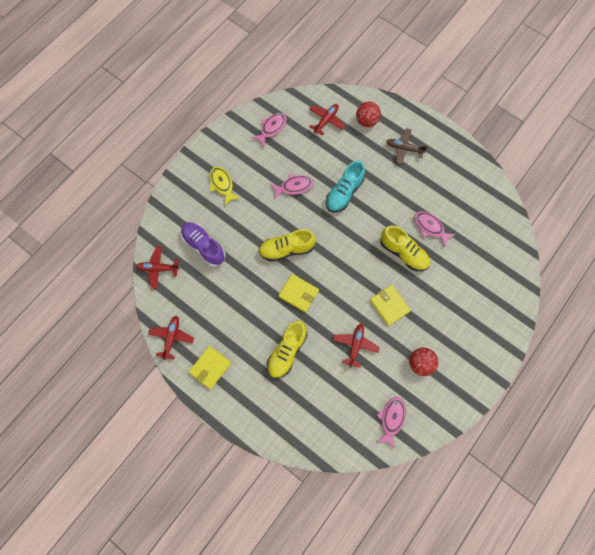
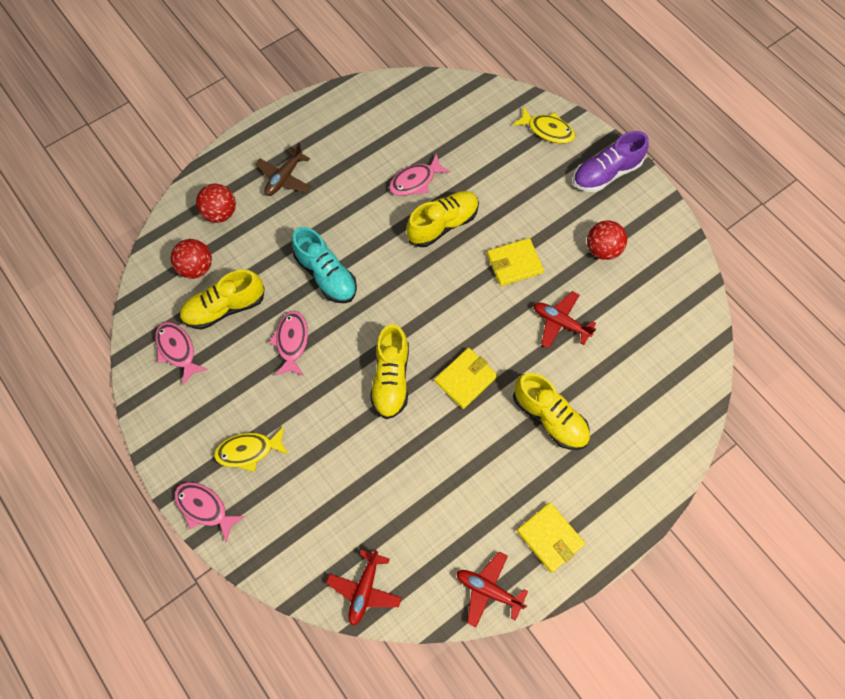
camera: 75 degrees left, 5 degrees down
(204, 246) = (348, 504): purple shoe -> purple shoe (606, 173)
(305, 144) = (225, 308): none -> yellow shoe
(326, 120) = (196, 267): red plane -> red ball
(391, 419) = (670, 305): pink fish -> pink fish (204, 508)
(504, 305) = (547, 130): none -> yellow fish

